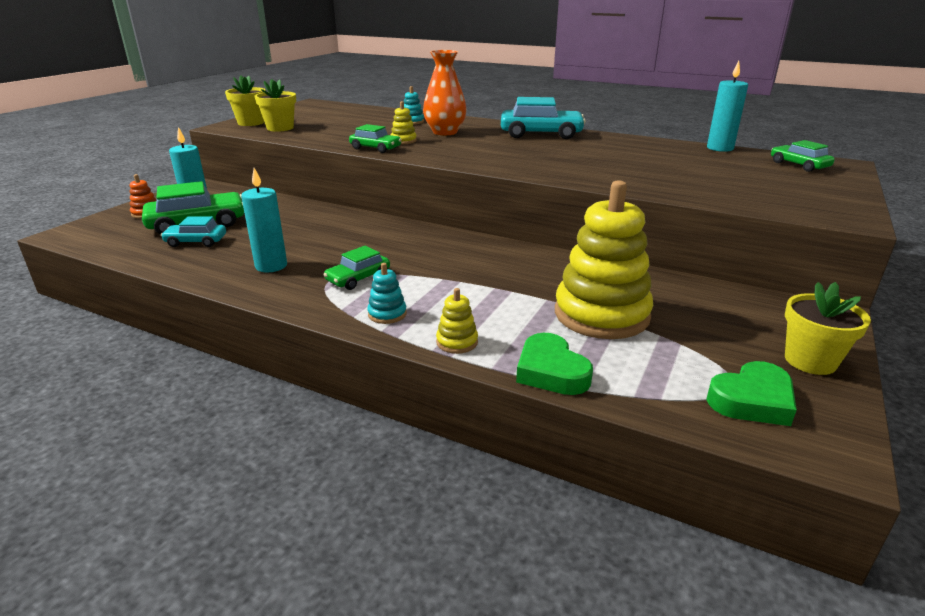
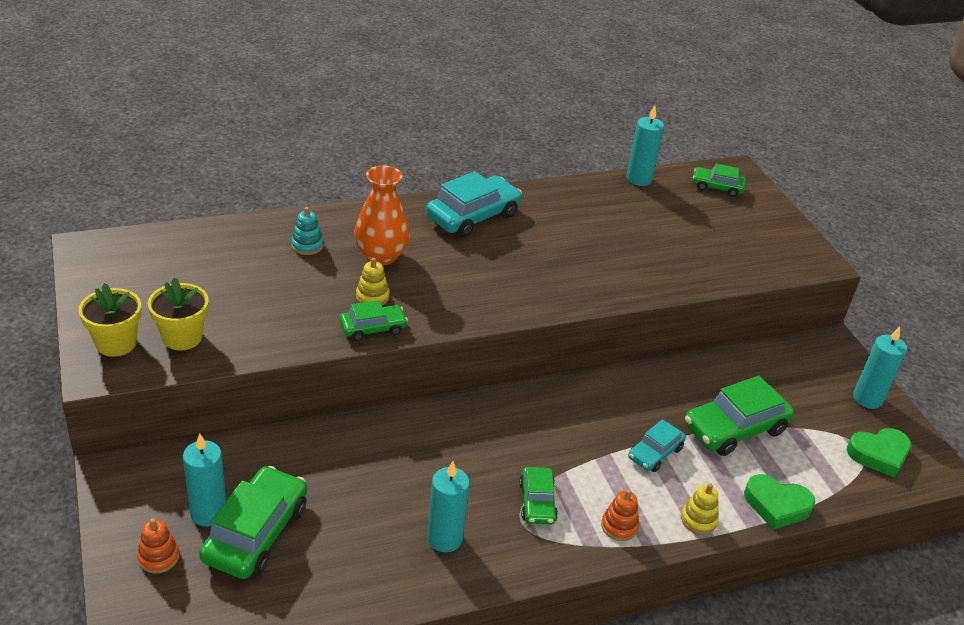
camera: 50 degrees left, 10 degrees up
(196, 242) = (311, 558): turquoise car -> turquoise car (655, 453)
(387, 314) = (619, 526): turquoise stacking toy -> orange stacking toy
(601, 314) = (735, 428): yellow stacking toy -> green car
(752, 400) = (879, 454): green heart -> green heart turned 60 degrees clockwise
(810, 361) = (867, 399): yellow flower pot -> turquoise candle

